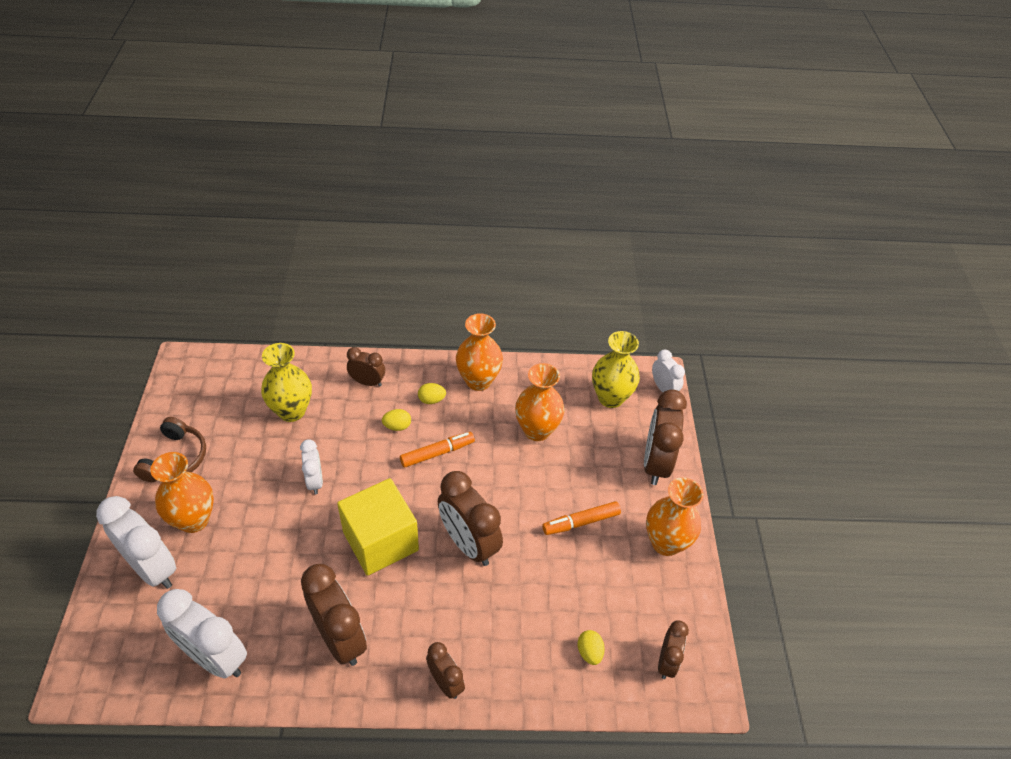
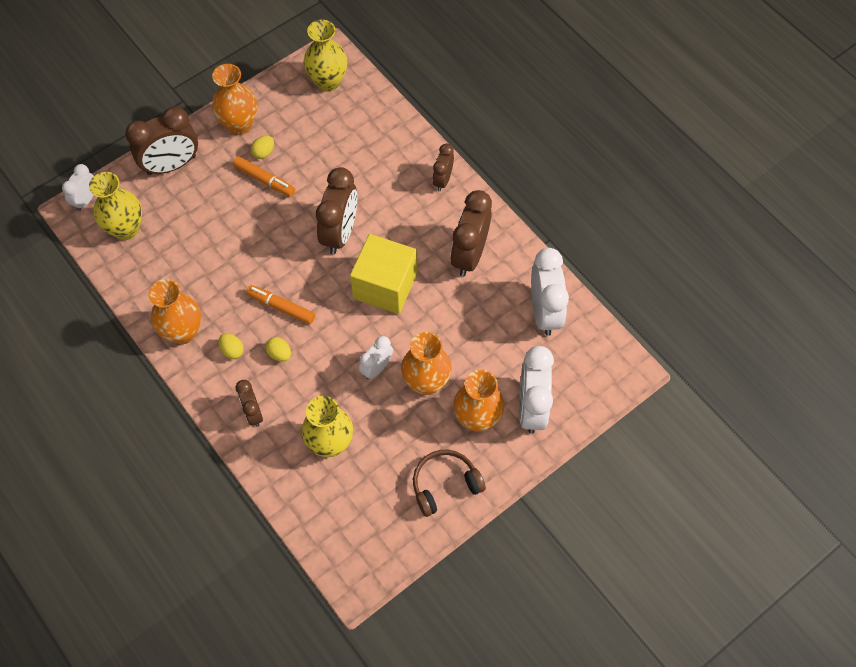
camera: 125 degrees left, 15 degrees up
(537, 430) = (202, 257): orange vase -> orange vase (426, 382)
(589, 652) = (357, 122): yellow egg -> yellow egg (263, 152)
(666, 662) = (328, 82): brown clock -> yellow vase

